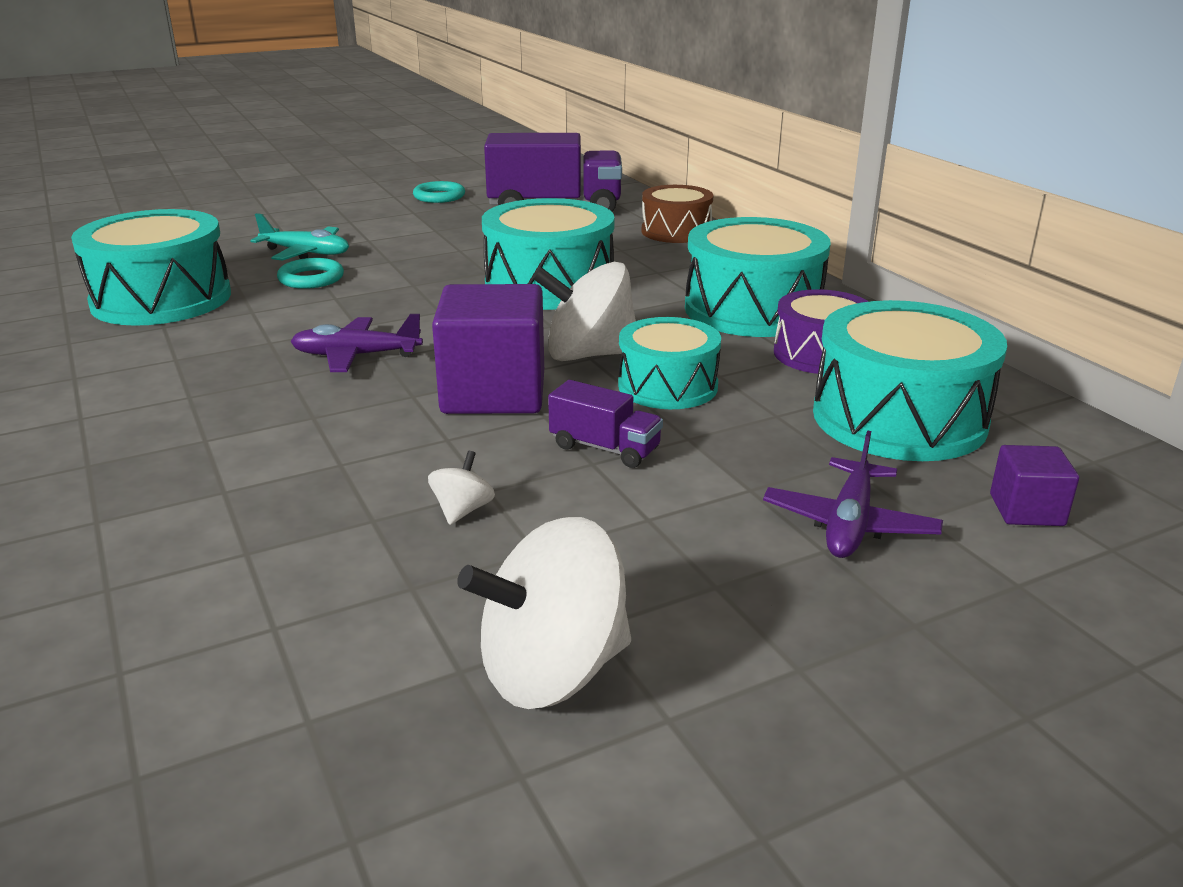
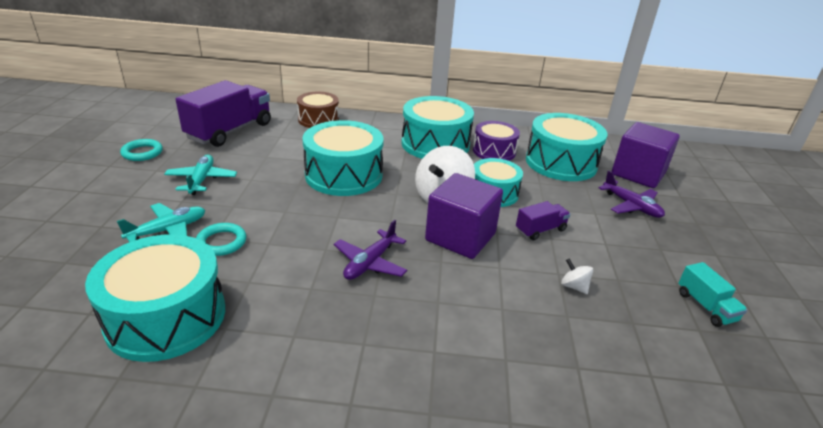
camera: 60 degrees left, 5 degrees up
(423, 233) = (201, 180): none -> turquoise plane
(552, 670) = (705, 306): white spinning top -> turquoise truck
(1026, 510) = (638, 173): purple cube -> purple cube, size x2.03

